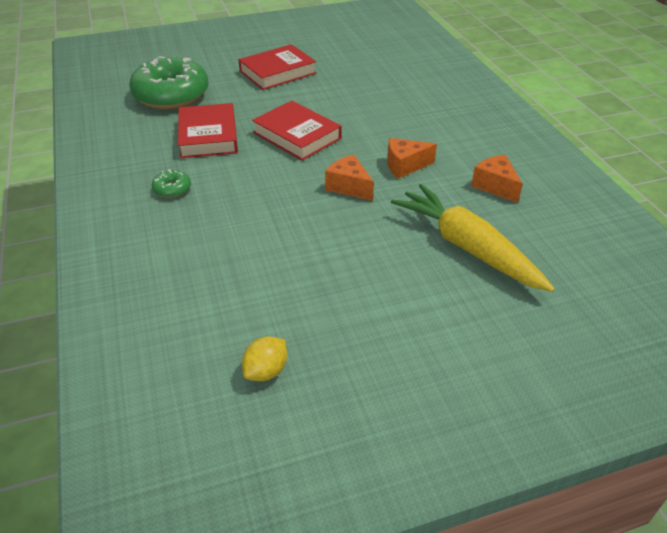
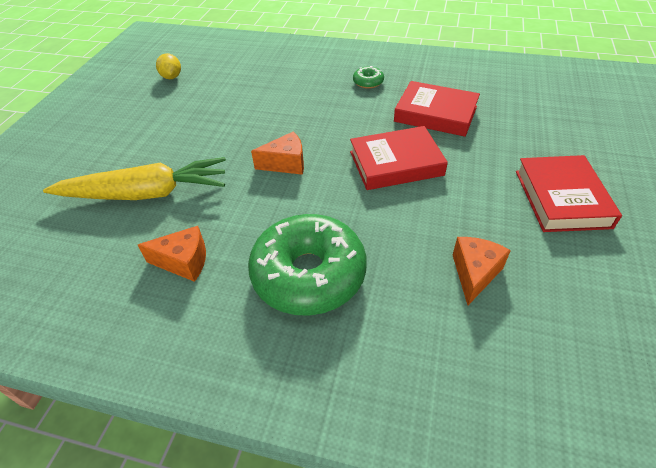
camera: 125 degrees right, 5 degrees up
(171, 95) = (535, 111): green donut -> green donut (309, 274)
(405, 166) = (280, 213): orange cheese -> orange cheese (474, 274)

